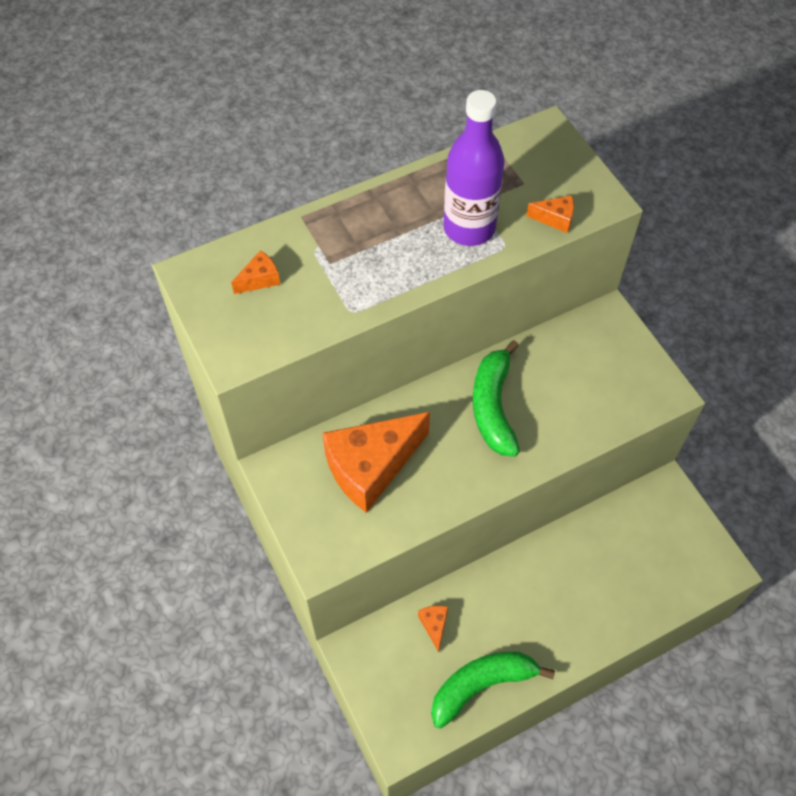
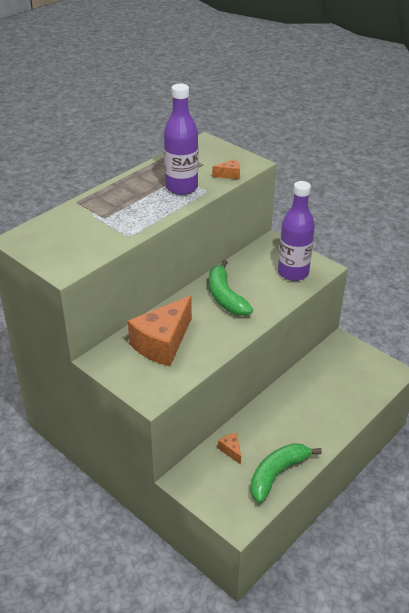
camera: 20 degrees left, 20 degrees down
(260, 279) = (63, 233): orange cheese -> none
(614, 389) = (293, 273): none -> purple bottle

